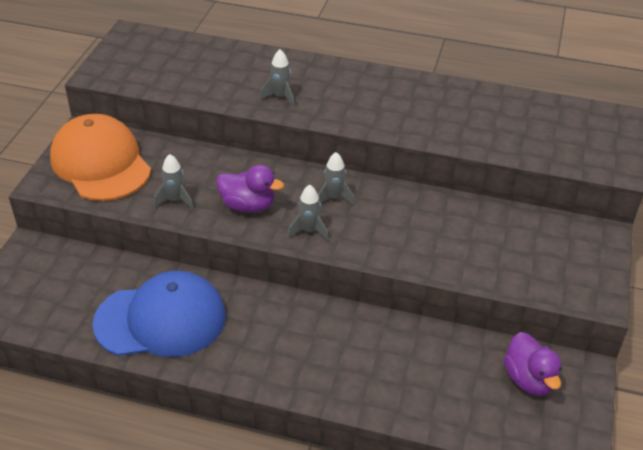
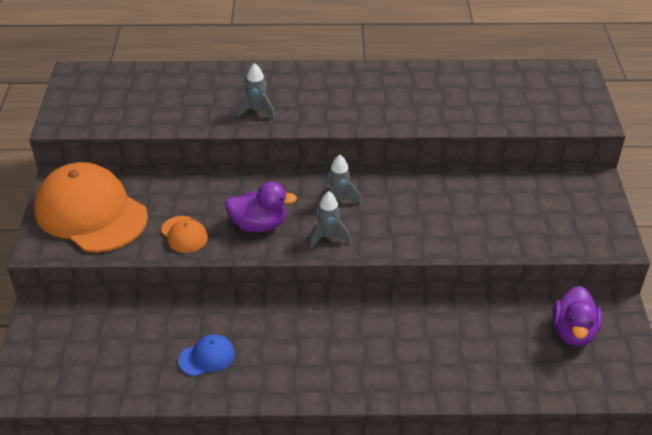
camera: 15 degrees left, 0 degrees up
(161, 319) = (207, 357): blue cap -> blue cap, size x0.42
(175, 200) = (184, 234): grey rocket -> orange cap
(529, 380) = (573, 332): purple duck -> purple duck turned 45 degrees clockwise

